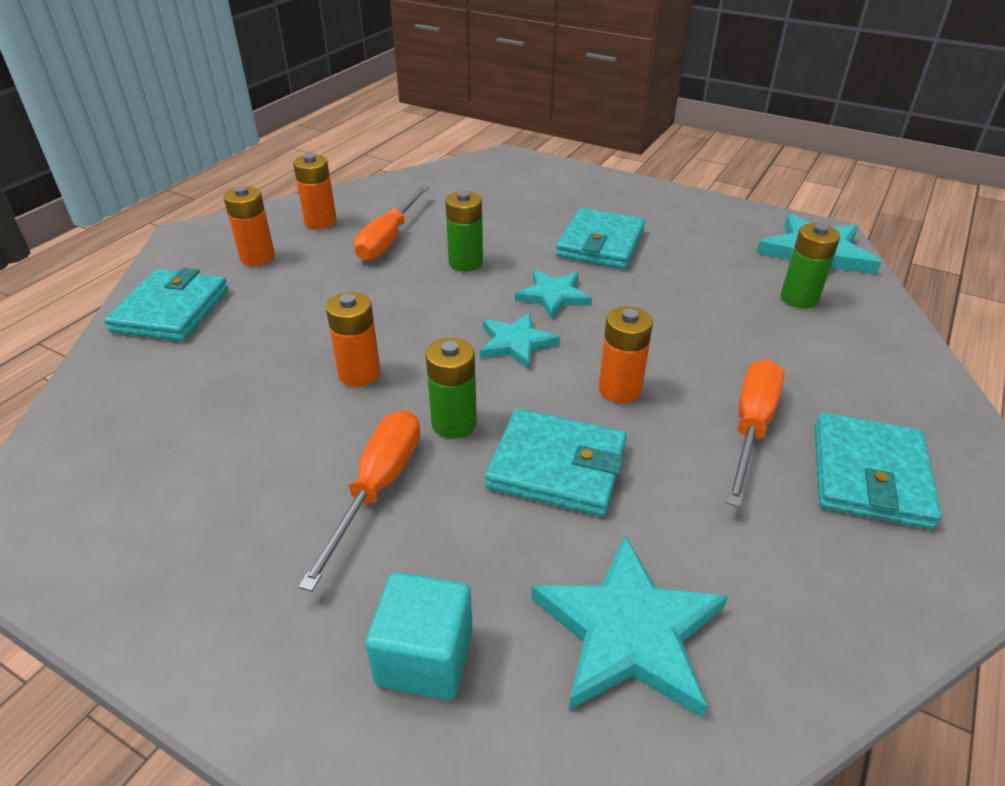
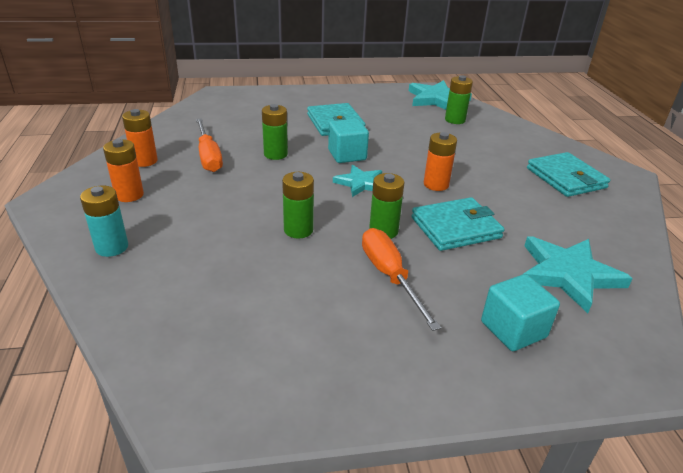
camera: 40 degrees left, 5 degrees down
(171, 310) = (112, 247): turquoise wallet -> turquoise battery
(359, 374) = (298, 230): orange battery -> green battery
(553, 296) = (347, 155): turquoise star -> turquoise cube
(751, 427) = (506, 178): orange screwdriver -> none

